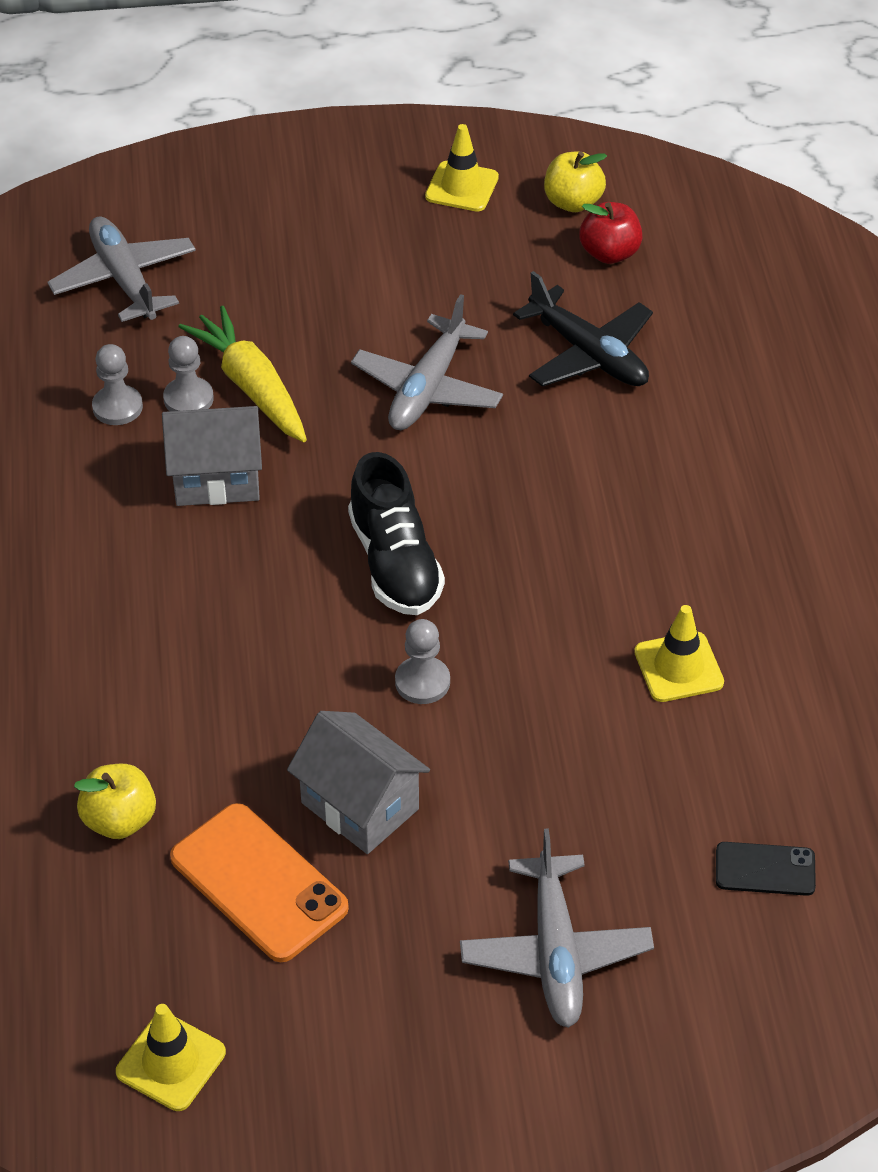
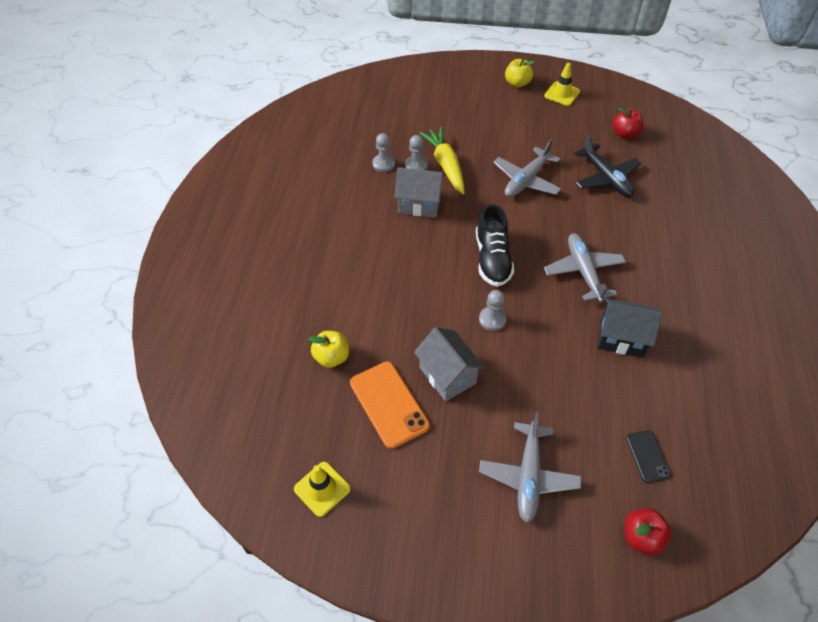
camera: 15 degrees right, 5 degrees up
(124, 279) = (402, 109): grey plane -> grey plane (583, 271)
(573, 202) = (612, 108): yellow apple -> yellow apple (517, 83)
(678, 667) = (621, 338): yellow traffic cone -> black house
(765, 869) = (647, 456): black phone -> black phone turned 60 degrees clockwise
(778, 1008) = (641, 537): none -> red apple

